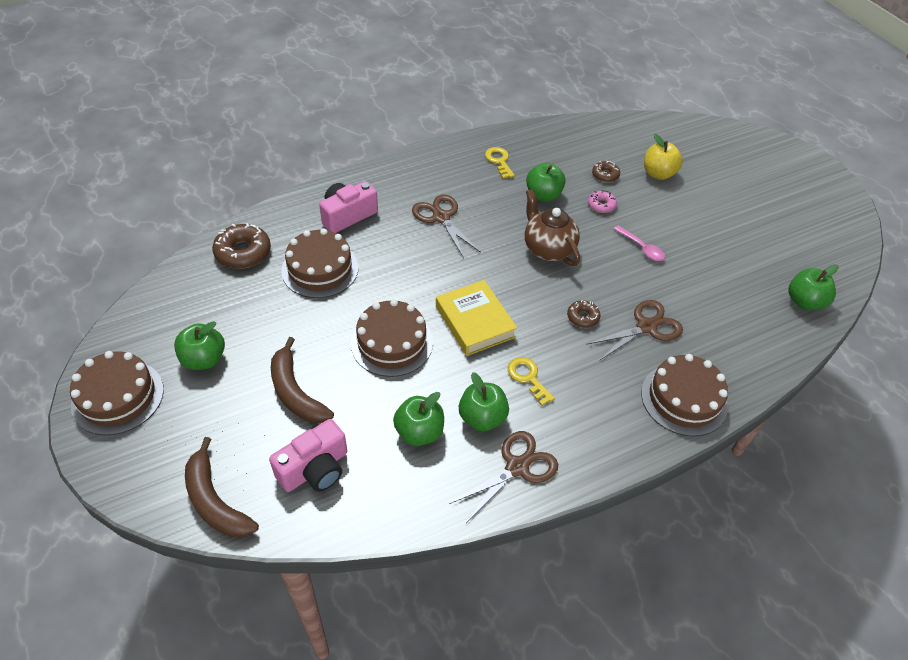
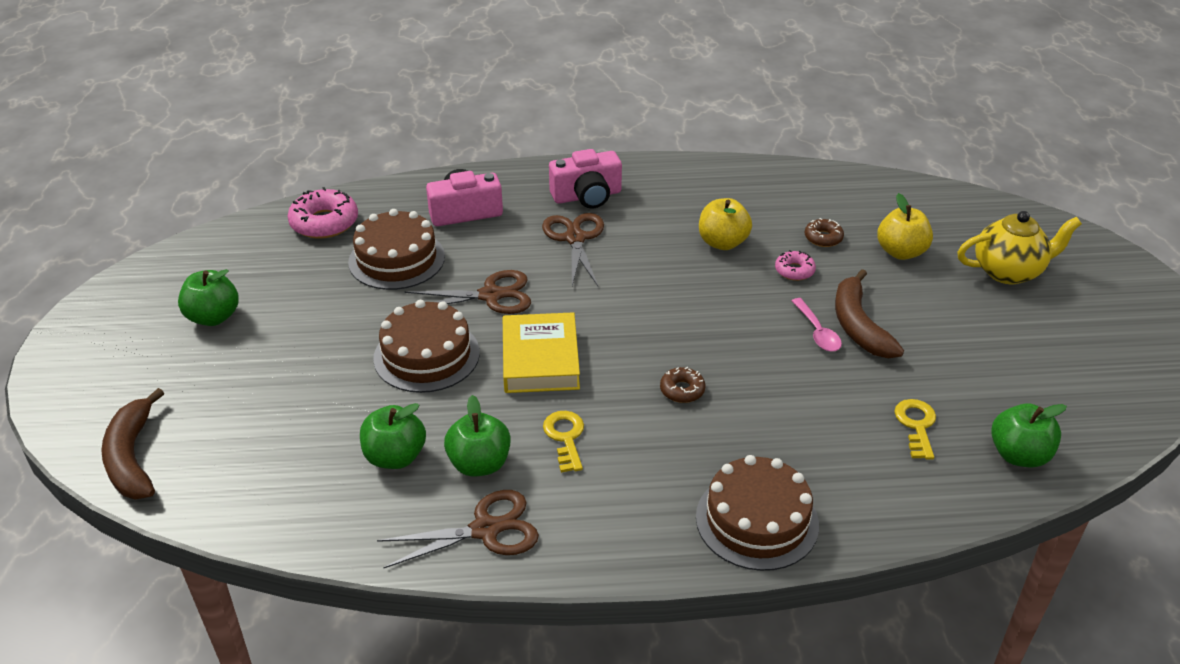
camera: 25 degrees right, 10 degrees down
(118, 397) = (105, 329): brown cake -> none
(243, 252) = (324, 222): brown donut -> pink donut
(295, 392) = (286, 376): brown banana -> brown banana (858, 326)
(315, 469) = (255, 459): pink camera -> pink camera (587, 196)
(499, 161) = (690, 193): yellow key -> yellow key (916, 425)
(543, 195) = (722, 242): green apple -> yellow apple
(548, 249) = (688, 303): brown teapot -> none
(646, 327) = (761, 424): brown scissors -> brown scissors (491, 295)
(728, 172) = (1008, 271): none -> yellow teapot

